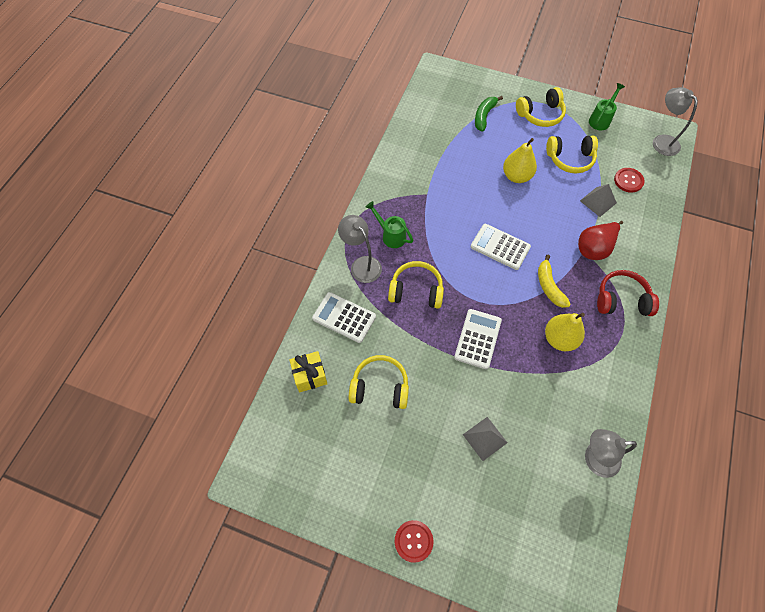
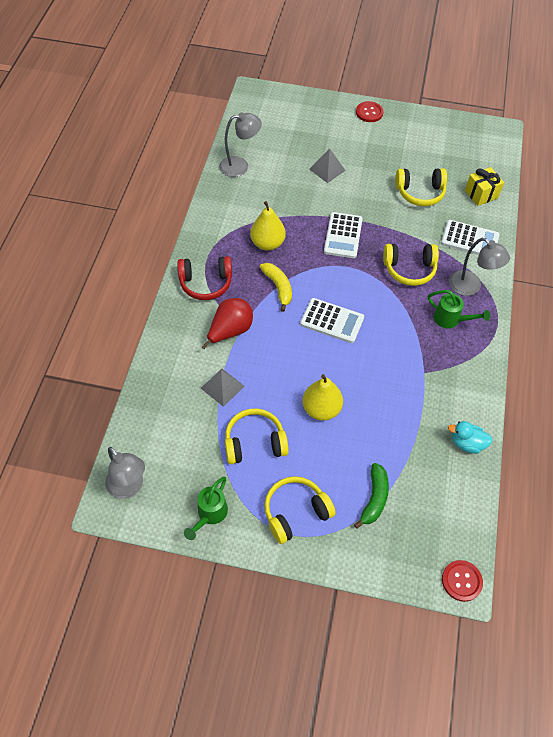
camera: 170 degrees right, 5 degrees down
(408, 141) = (467, 443): none -> turquoise duck
(628, 181) = (182, 420): red button -> red button (461, 581)

